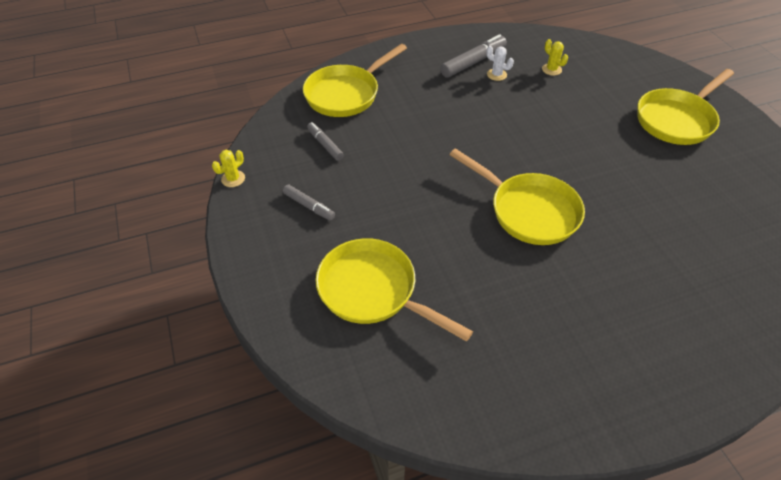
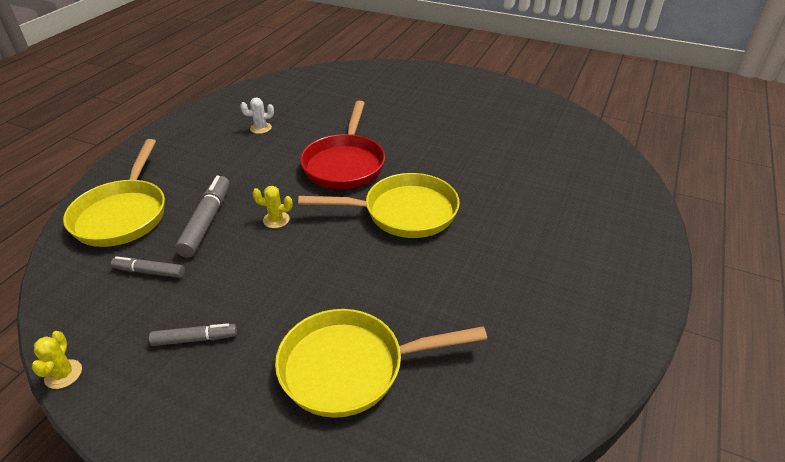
camera: 45 degrees left, 10 degrees down
(473, 62) = (228, 128): grey marker -> grey marker (206, 222)
(528, 143) = (345, 164): none -> red pan
(551, 69) = (302, 104): yellow cactus -> yellow cactus (276, 220)
(677, 120) = (429, 96): yellow pan -> none

